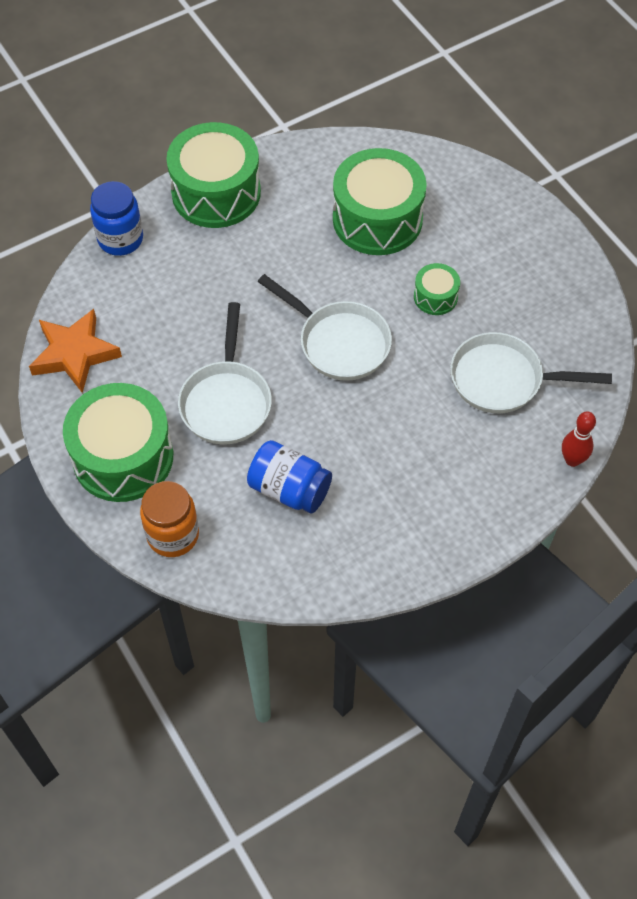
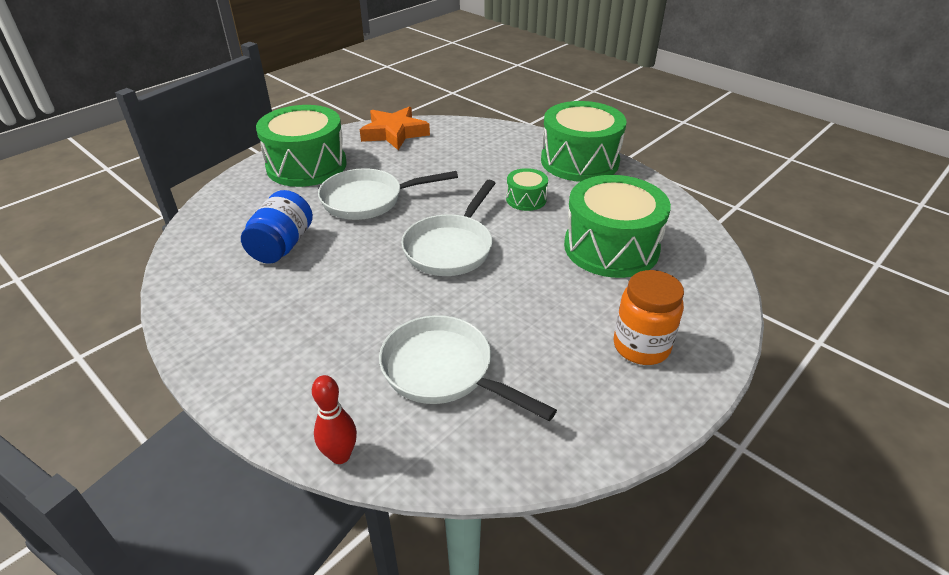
camera: 75 degrees right, 20 degrees down
(120, 239) = (507, 132): blue jar -> none
(173, 535) = (235, 197): orange jar -> orange jar (641, 346)
(435, 297) = (535, 301): green drum -> green drum (526, 199)
(503, 380) = (444, 371): white pan -> white pan turned 45 degrees counterclockwise

